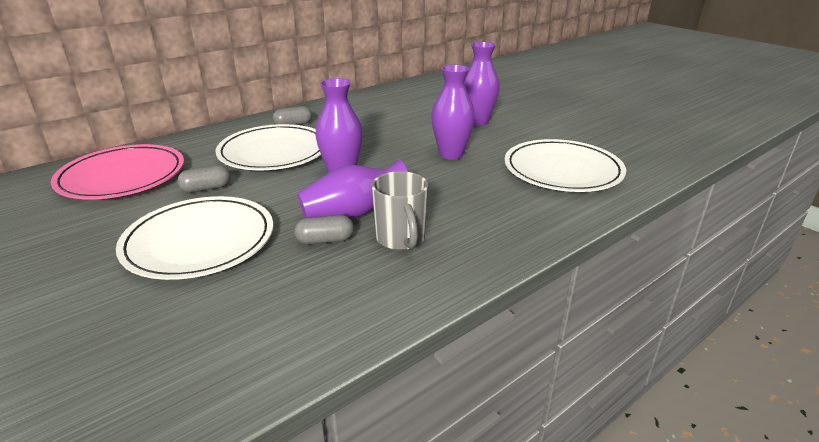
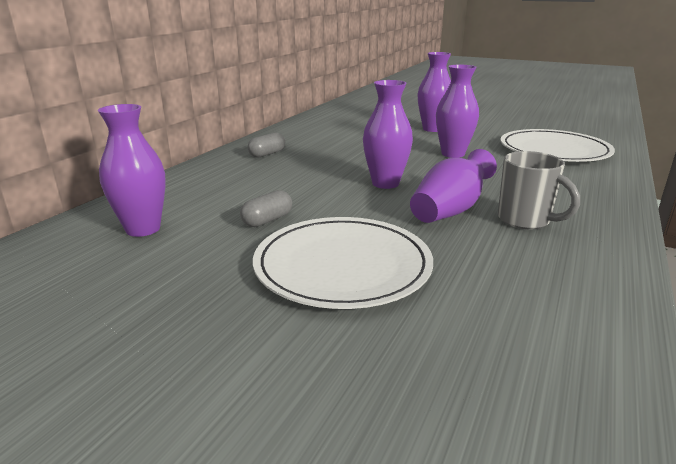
camera: 25 degrees left, 5 degrees down
(122, 176) = (143, 229): pink plate -> purple vase
(274, 152) = (286, 178): white plate -> none
(325, 240) = (464, 236): grey capsule -> none

